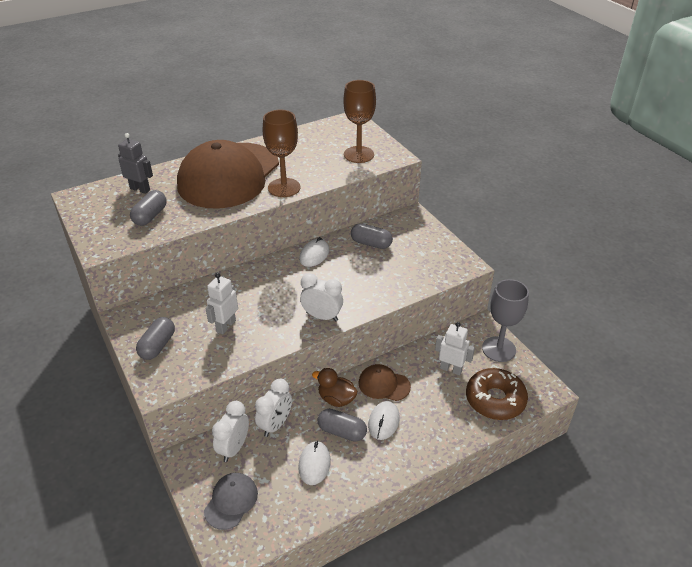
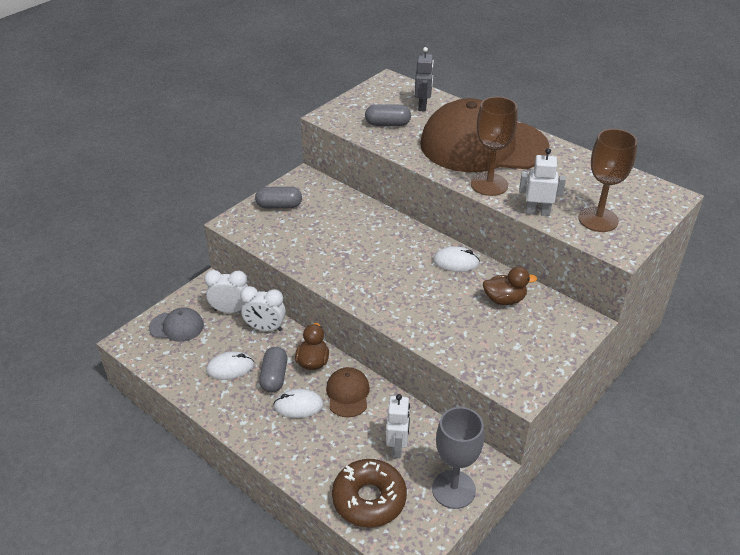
camera: 70 degrees right, 0 degrees up
(226, 326) = (321, 235): white robot -> white robot (537, 212)
(322, 316) = (365, 293): white clock -> none
(371, 243) = (504, 299): grey capsule -> brown duck

